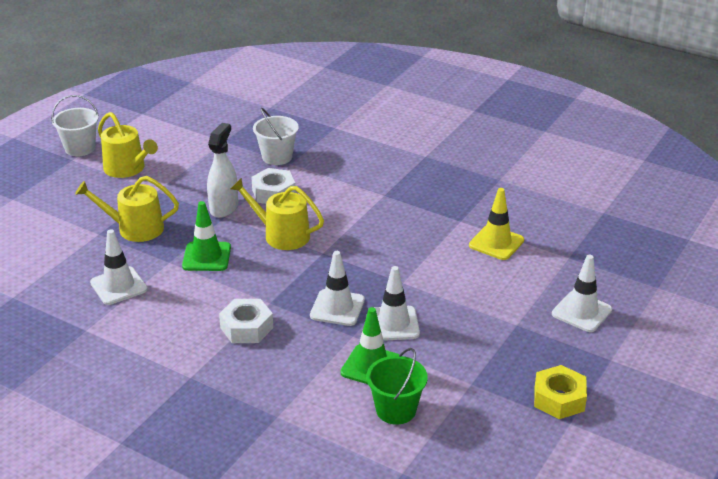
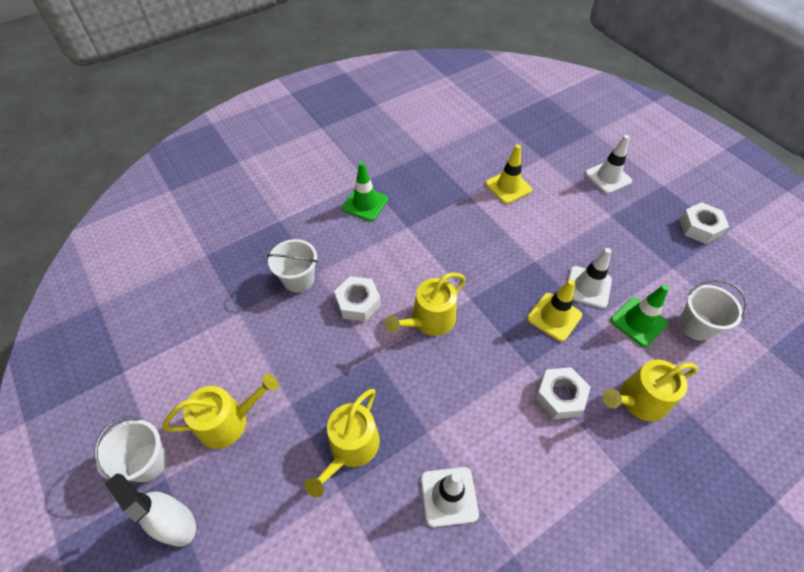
camera: 65 degrees left, 20 degrees up
(206, 257) = (435, 394): green traffic cone -> green traffic cone (365, 204)
(224, 207) = (359, 351): white spray bottle -> white spray bottle (176, 523)
(272, 379) = (638, 400): none -> yellow watering can
(337, 308) = (554, 317): white traffic cone -> yellow traffic cone
(396, 410) = (696, 326): green bucket -> white bucket
(559, 399) = (700, 227): yellow nut -> white nut

